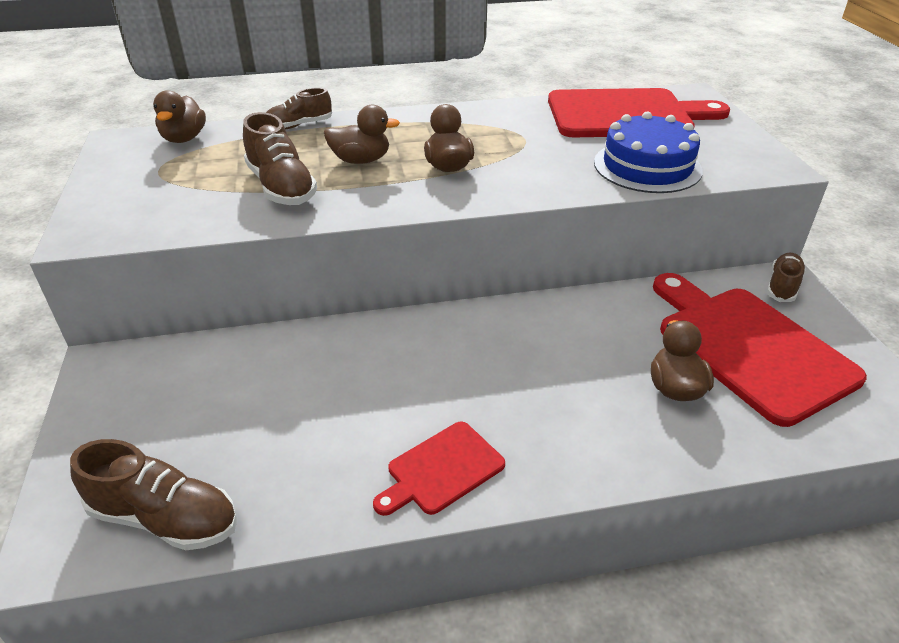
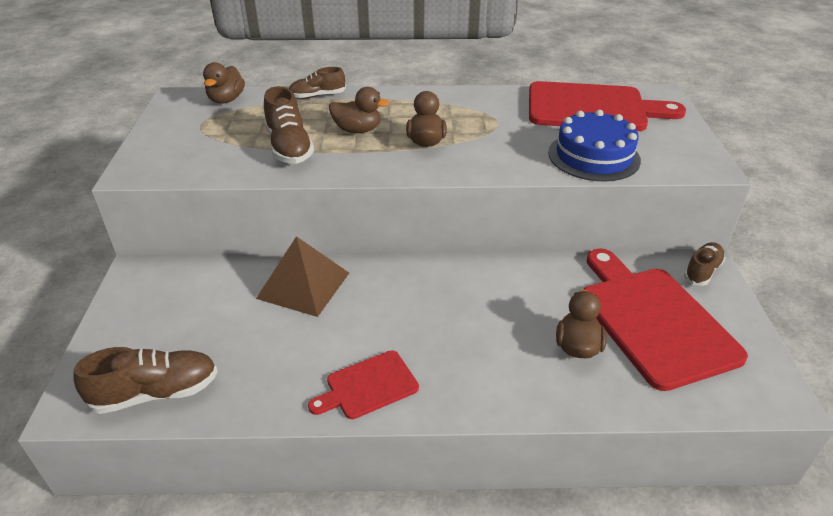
camera: 10 degrees right, 0 degrees up
(165, 518) = (156, 393): brown shoe -> brown shoe turned 45 degrees counterclockwise
(326, 356) = (303, 285): none -> brown pyramid

